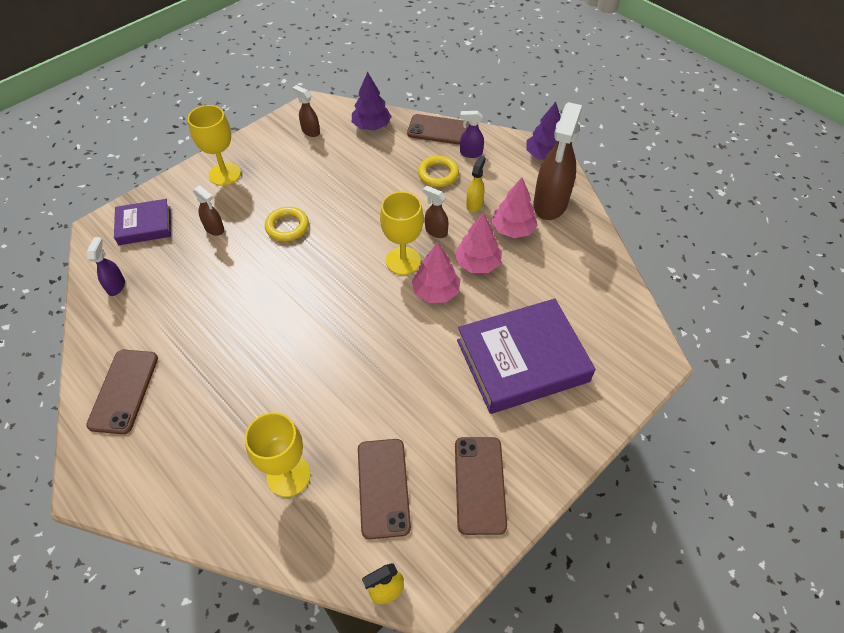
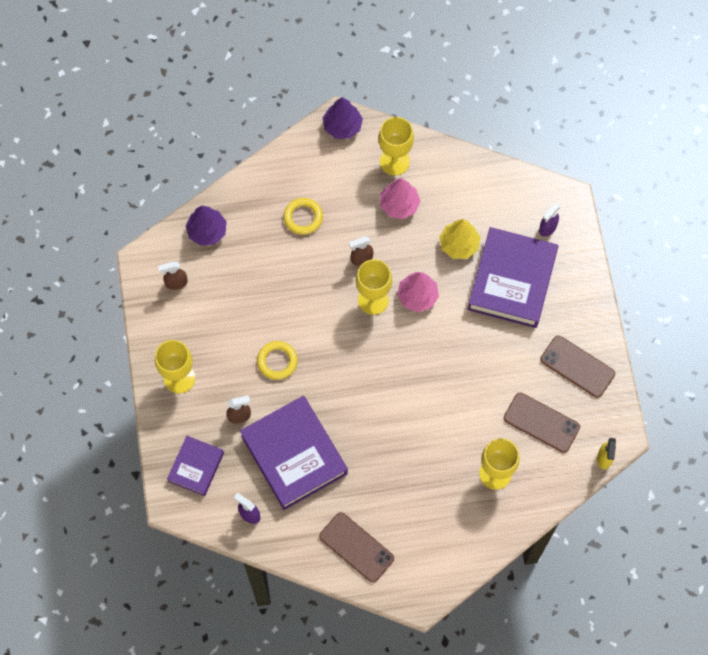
camera: 55 degrees left, 15 degrees up
(200, 287) = (294, 455): none -> purple book
(442, 130) = (255, 180): brown phone -> none
(470, 153) = (298, 178): purple spray bottle -> purple spray bottle (547, 228)
(474, 204) = (355, 213): yellow spray bottle -> none
(477, 263) = (413, 251): pink tree -> none
(518, 295) = (459, 245): none -> yellow tree
(550, 204) = (394, 161): brown spray bottle -> yellow goblet

